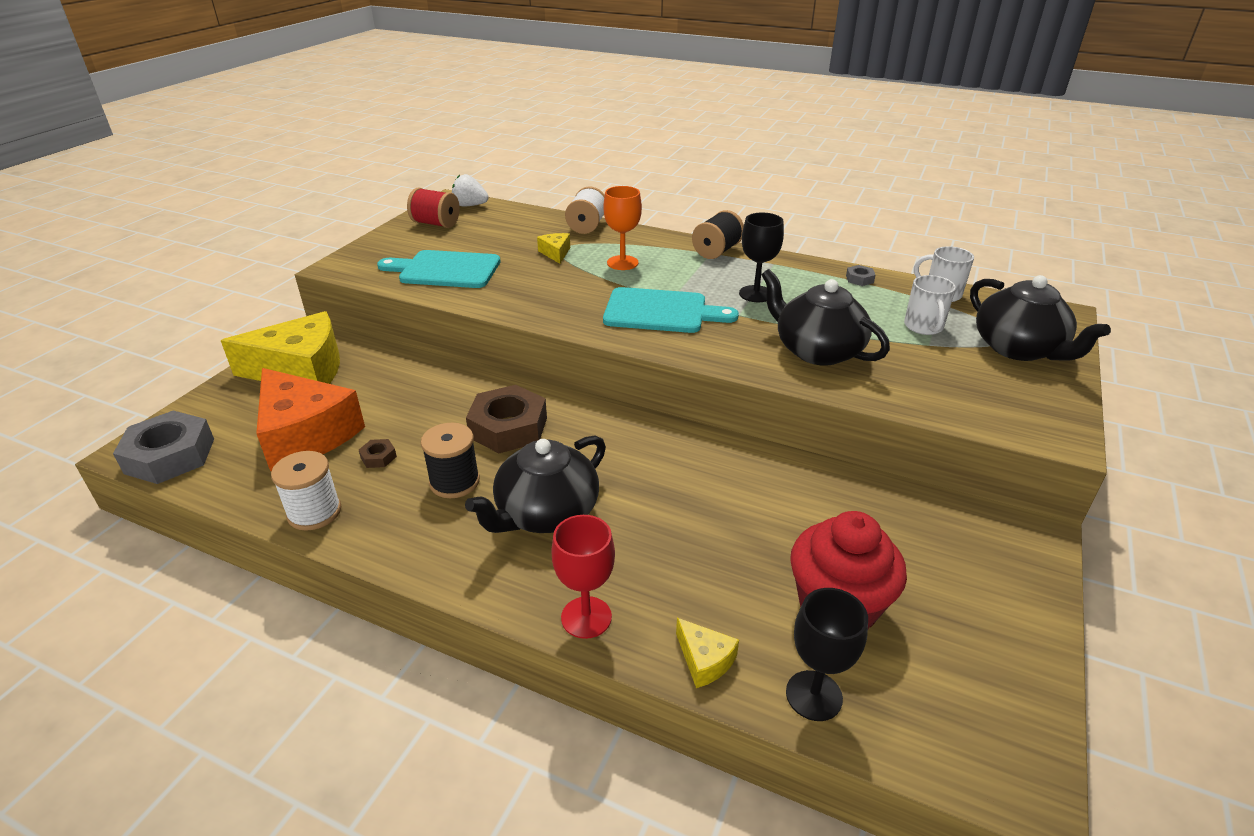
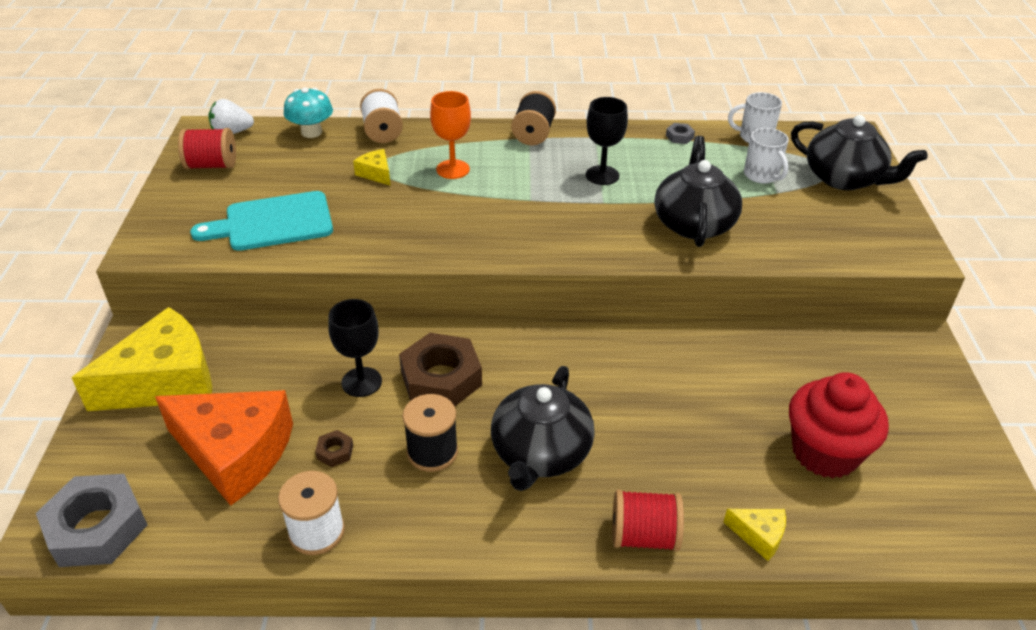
camera: 25 degrees left, 5 degrees up
(530, 216) = (311, 132): none -> turquoise mushroom
(586, 617) = (644, 536): red goblet -> red spool
(661, 311) = (531, 217): turquoise cutting board -> none
(814, 695) = (852, 532): black goblet -> black goblet (361, 382)
(817, 350) = (693, 223): black teapot -> black teapot turned 75 degrees clockwise

